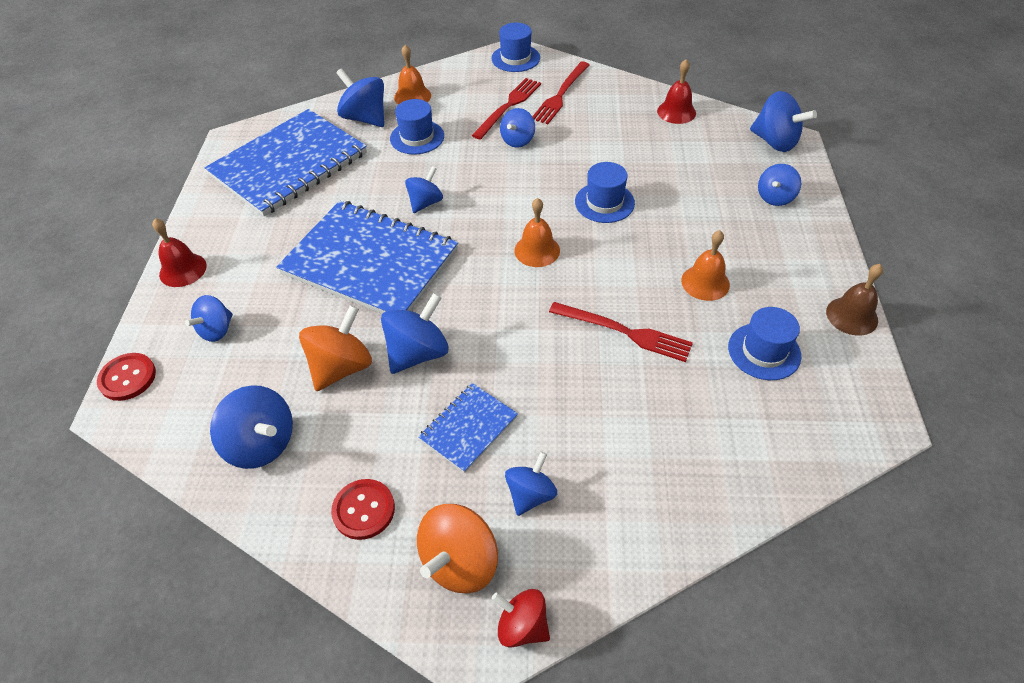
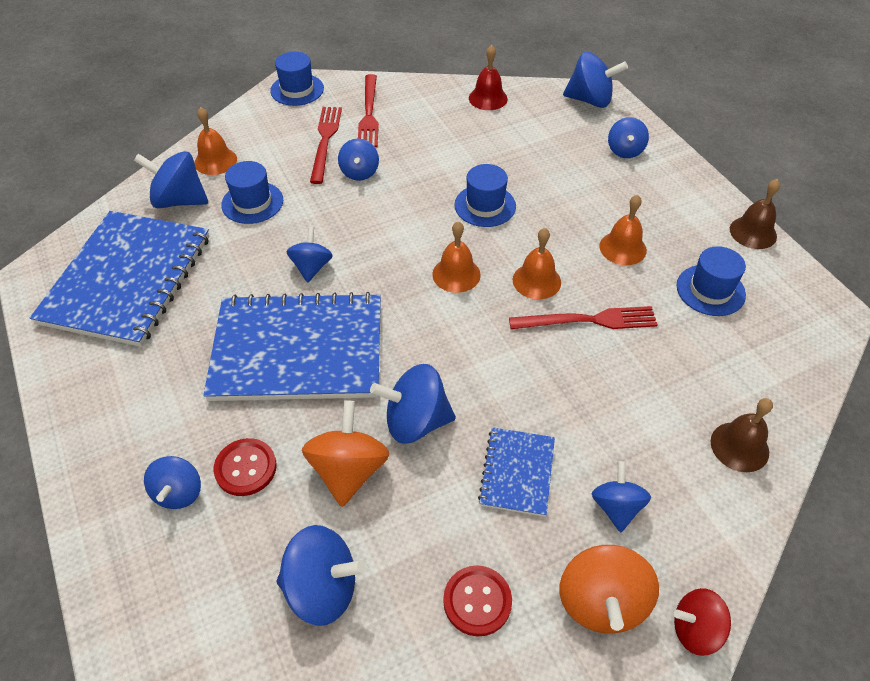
camera: 30 degrees left, 0 degrees up
(127, 378) = (109, 593): red button -> red button (245, 468)
(183, 270) = (85, 443): red bell -> none
(418, 353) = (415, 421): blue spinning top -> blue spinning top turned 105 degrees counterclockwise
(603, 281) = (536, 281): none -> orange bell
(683, 498) = (739, 446): none -> brown bell

